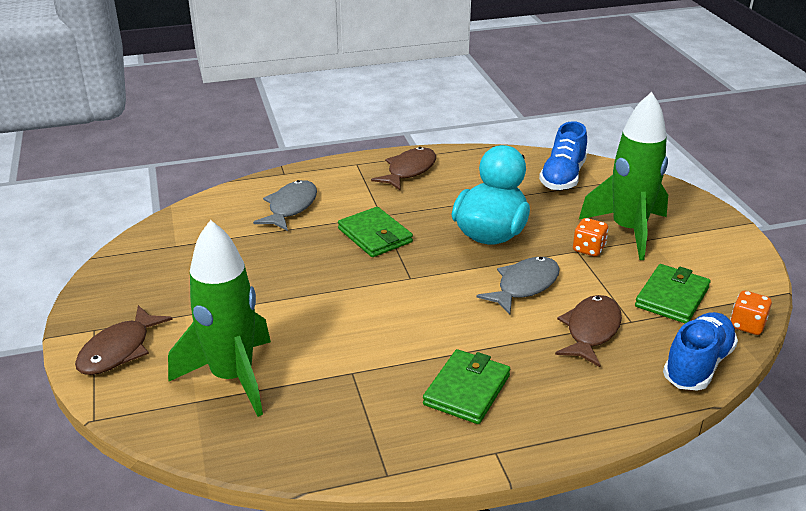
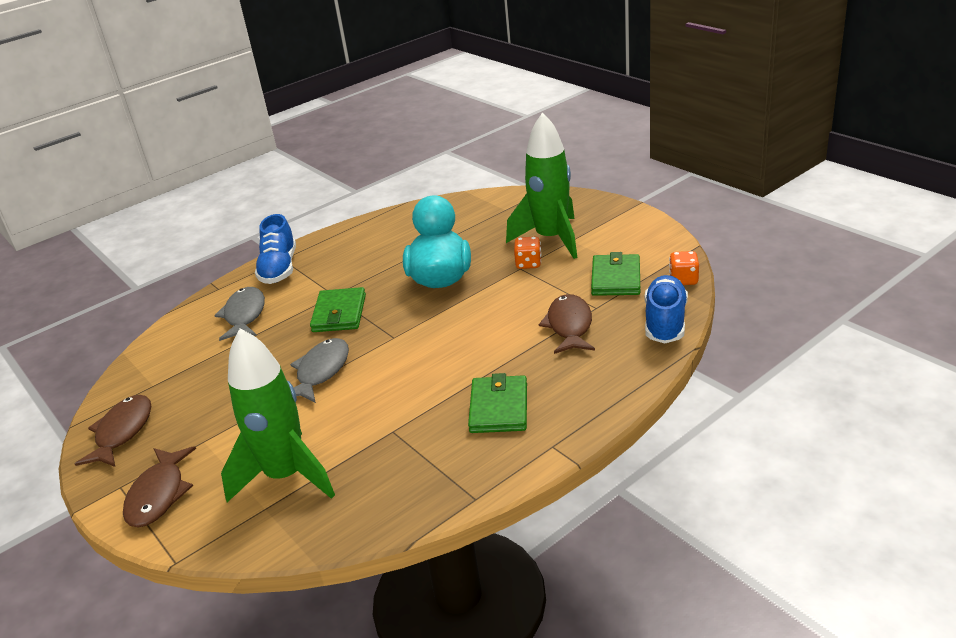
camera: 20 degrees left, 0 degrees up
(375, 235) = (339, 313): green wallet -> green wallet turned 60 degrees clockwise
(409, 171) = (335, 250): brown fish -> brown fish (122, 432)
(524, 286) = (494, 310): grey fish -> grey fish (321, 371)
(562, 177) = (472, 213): blue shoe -> blue shoe (279, 269)

